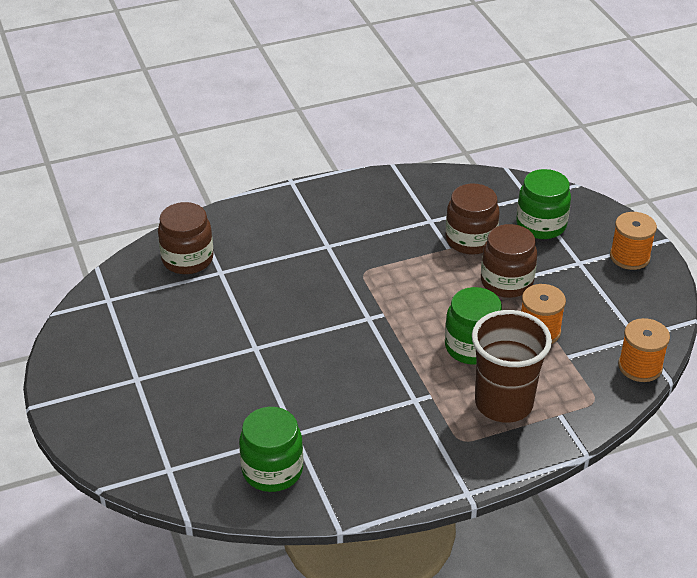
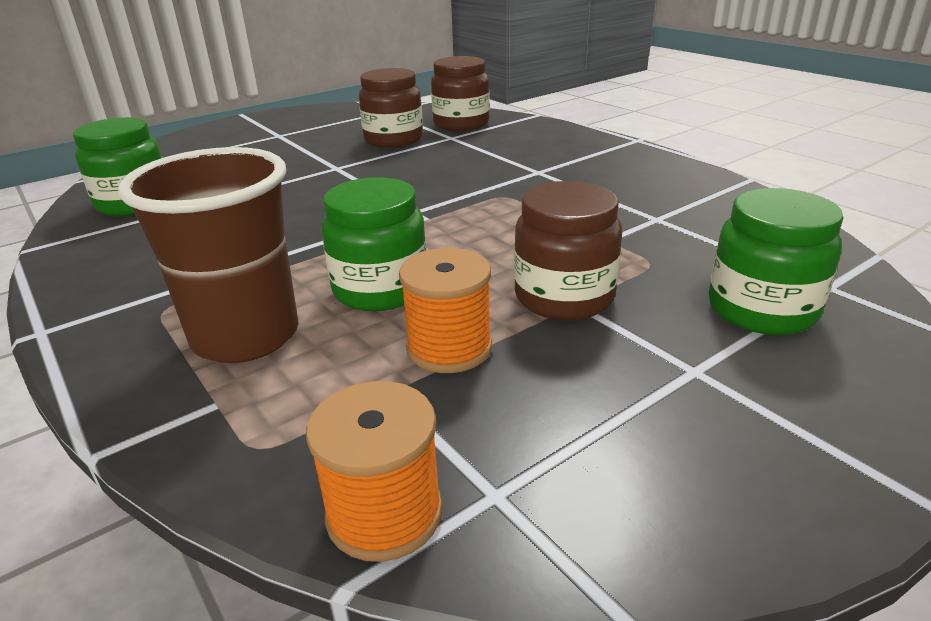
camera: 75 degrees right, 10 degrees down
(470, 240) = (644, 252): brown jar -> brown jar (393, 139)
(629, 257) = (791, 445): orange spool -> none

